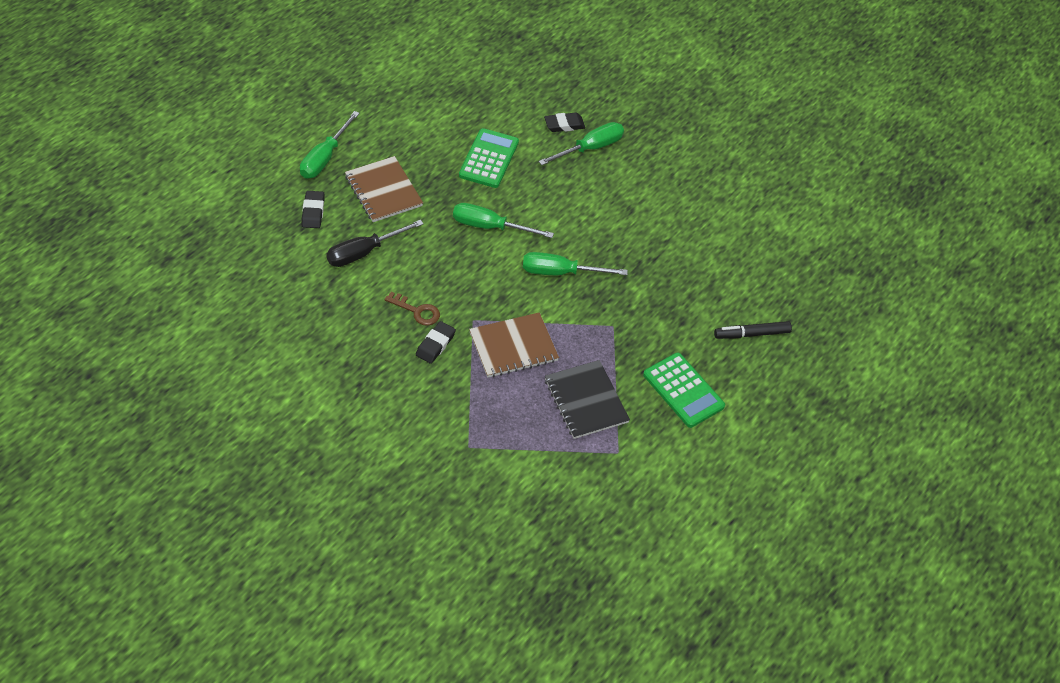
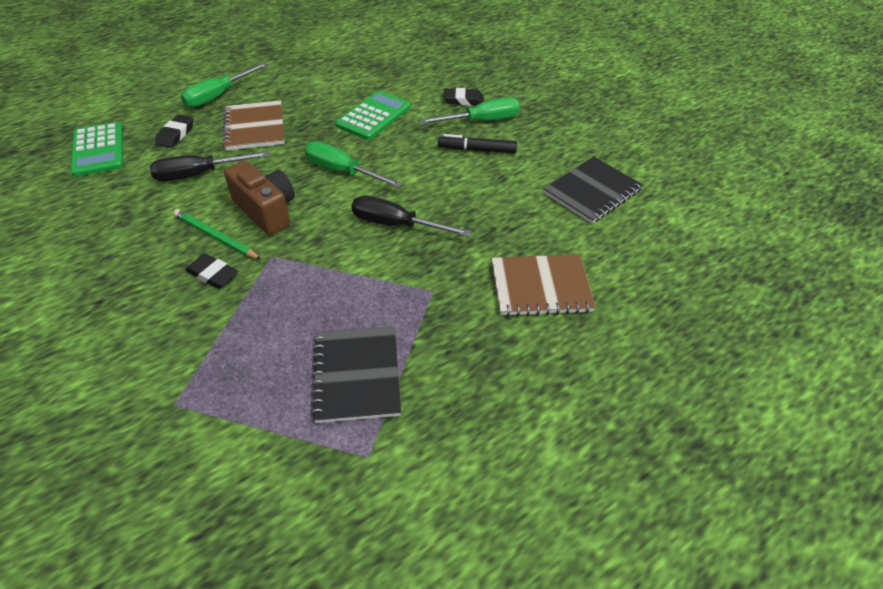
camera: 20 degrees right, 5 degrees down
(417, 311) = (215, 237): brown key -> green pencil
(435, 344) = (213, 274): black eraser -> black eraser turned 75 degrees clockwise
(445, 279) = (266, 211): none -> brown camera
(513, 347) = (300, 293): brown notebook -> brown notebook (540, 287)
(560, 272) = (396, 225): green screwdriver -> black screwdriver
(683, 390) = (493, 387): green calculator -> green calculator (98, 150)
(709, 211) = (592, 192): none -> black notebook
(752, 334) = (610, 332): black marker -> black marker (477, 150)

